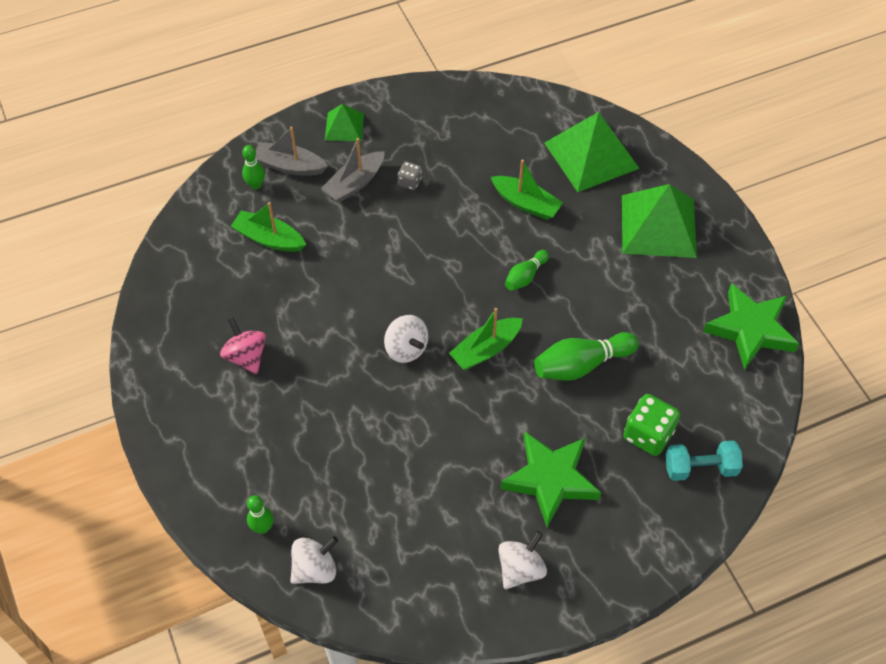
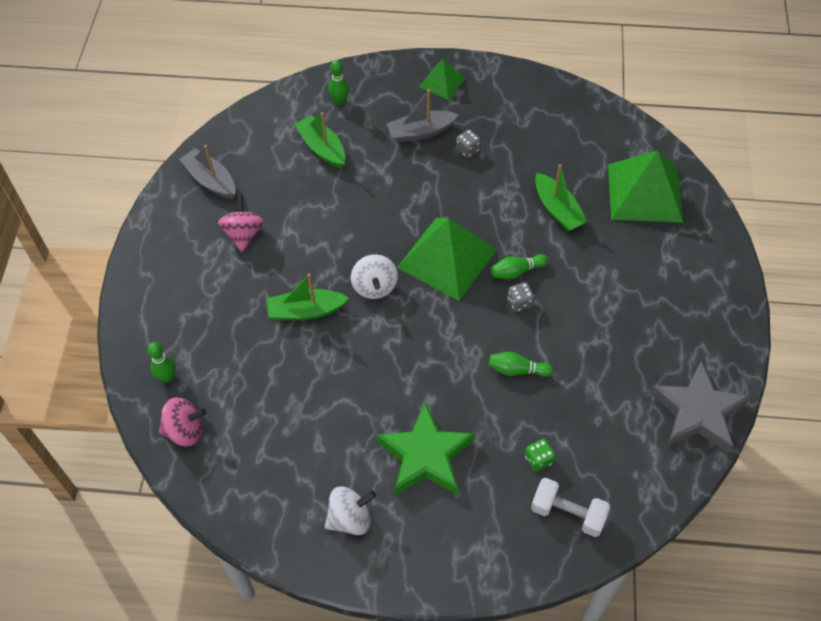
camera: 30 degrees right, 0 degrees up
(290, 166) = (377, 96): grey boat -> grey boat (211, 180)
(315, 569) = (185, 431): white spinning top -> pink spinning top
(486, 349) = (442, 318): green boat -> green boat (306, 311)
(545, 303) = (519, 302): none -> grey dice
(581, 365) = (517, 370): green bowling pin -> green bowling pin, size x0.58
(648, 434) = (538, 460): green dice -> green dice, size x0.54
(658, 226) = (668, 280): green pyramid -> green pyramid (447, 258)
(700, 468) = (568, 513): turquoise dumbbell -> white dumbbell
(750, 329) = (697, 412): green star -> grey star

